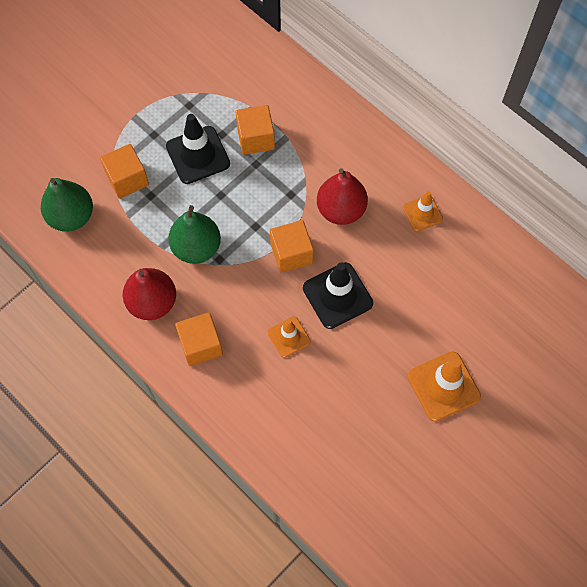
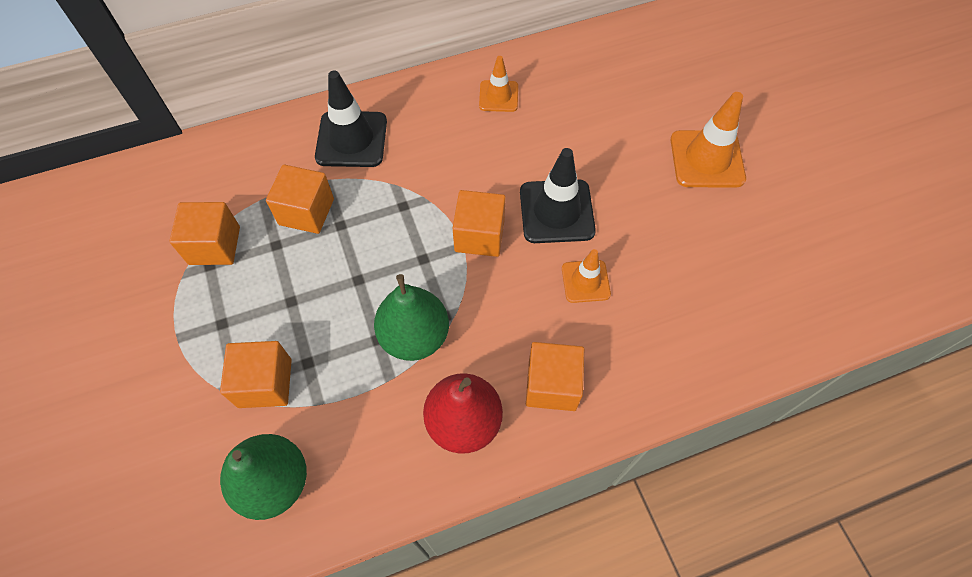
camera: 65 degrees left, 5 degrees down
(198, 155) = (286, 283): black traffic cone -> black traffic cone (351, 139)
(204, 100) = (214, 245): none -> orange cube
(341, 210) = (452, 165): red pear -> none

